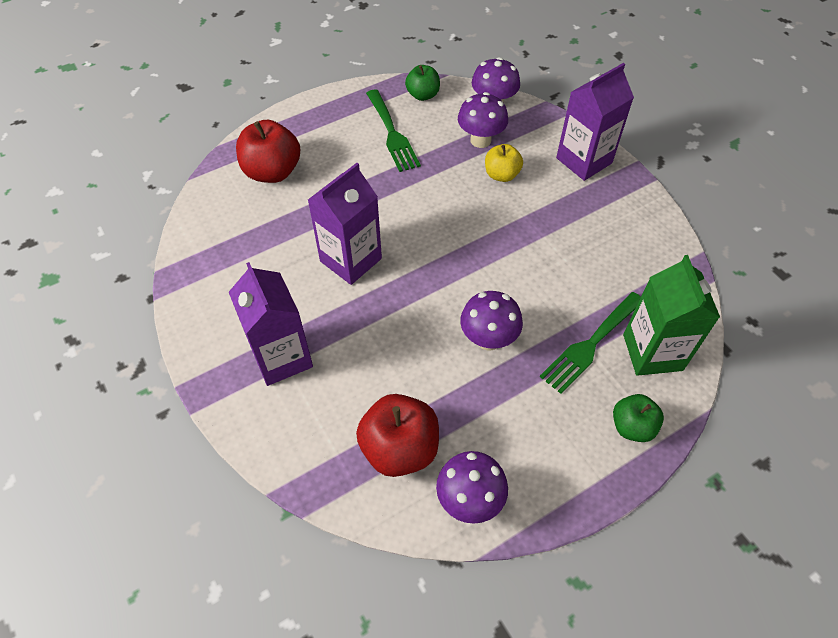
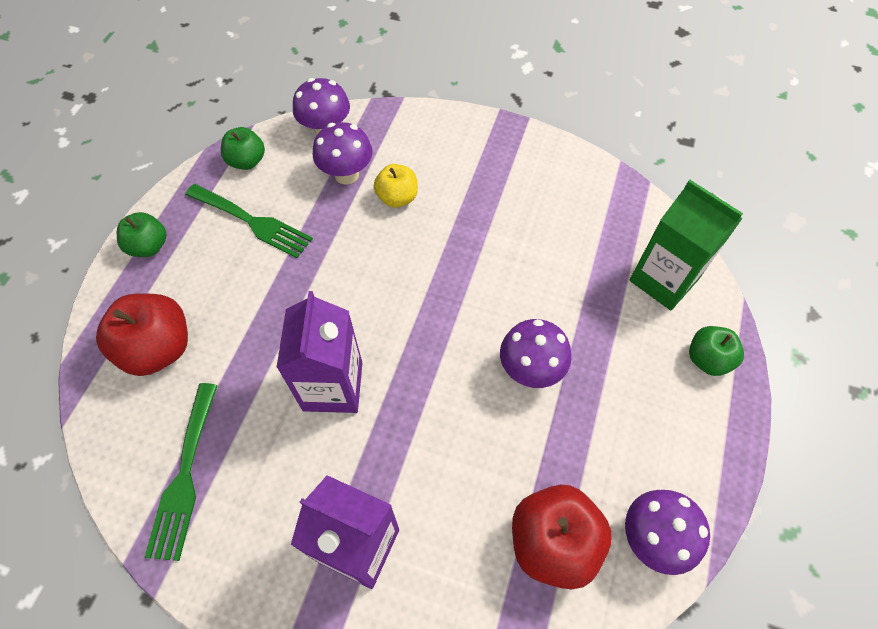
camera: 40 degrees left, 5 degrees up
(318, 111) = (149, 246): none -> green apple
(584, 160) = (456, 137): purple carton -> none
(590, 344) = (613, 309): green fork -> green fork (184, 476)

